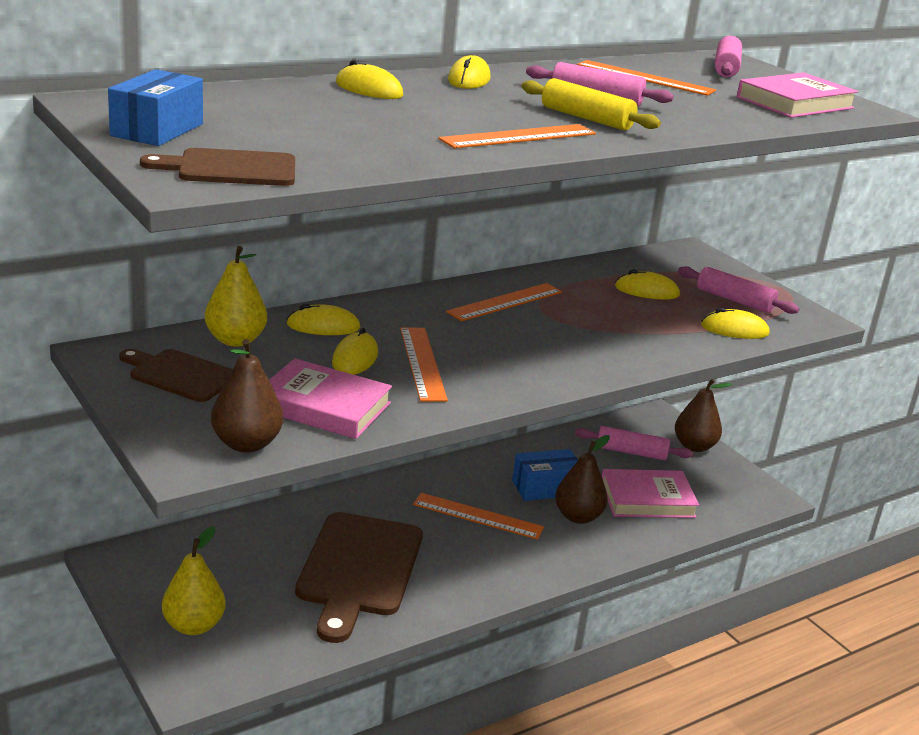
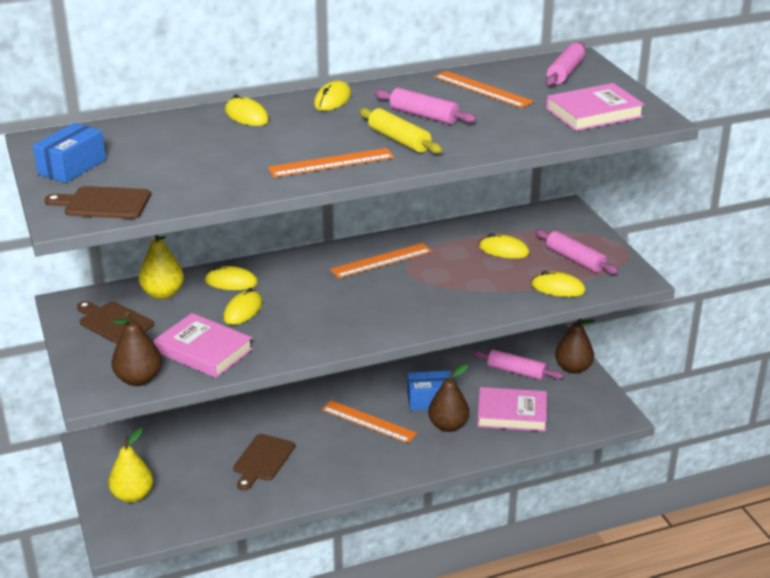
camera: 15 degrees right, 5 degrees up
(358, 569) = (262, 460): brown cutting board -> brown cutting board, size x0.57
(422, 363) = (291, 315): orange ruler -> none

